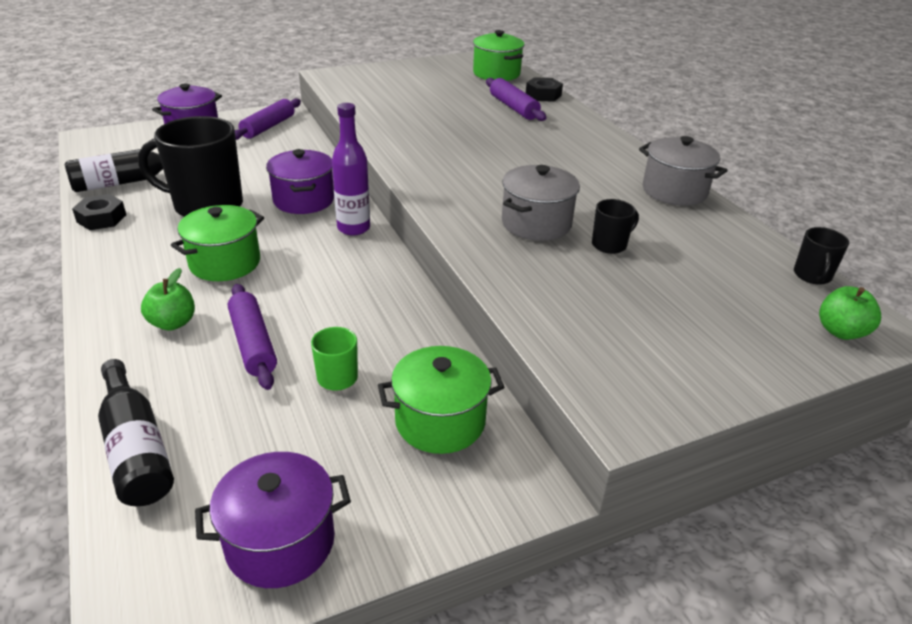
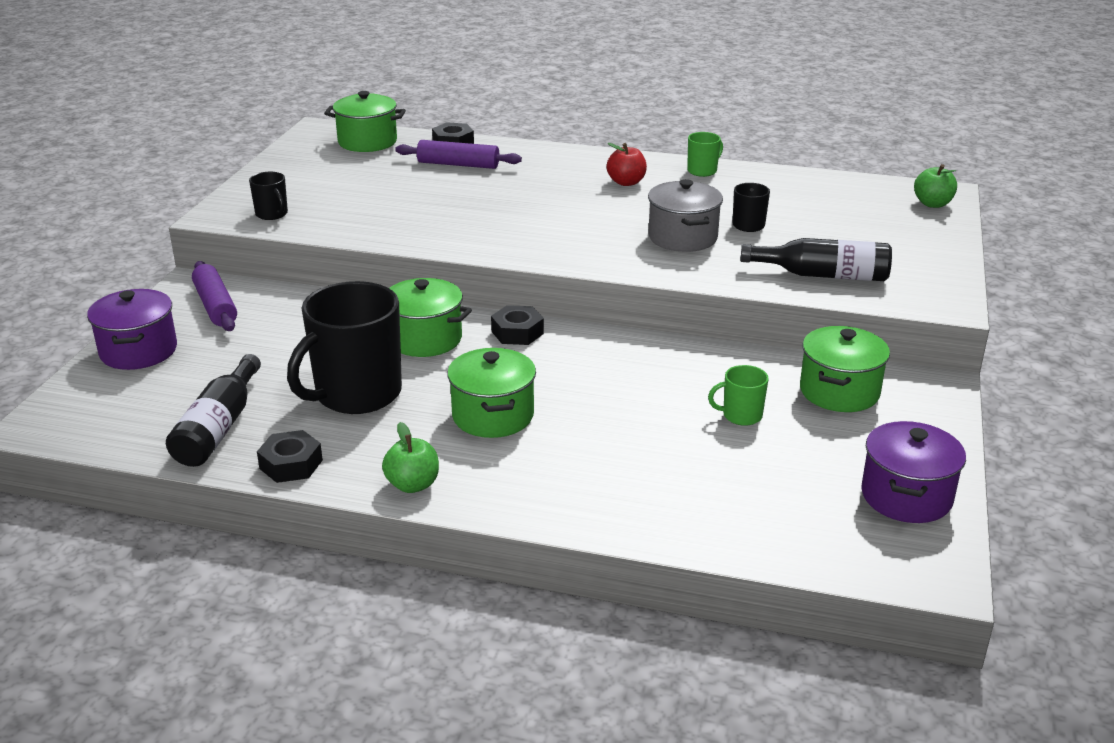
camera: 50 degrees left, 5 degrees down
(136, 448) = (740, 534): black bottle -> black bottle (823, 275)
(173, 323) = (568, 471): green apple -> green apple (413, 485)
(253, 344) = (650, 439): purple rolling pin -> none
(303, 200) = (425, 339): purple pot -> green pot
(353, 228) = (517, 332): purple bottle -> black nut
(594, 169) = (626, 182): none -> red apple
(674, 191) = (702, 171): grey pot -> green mug
(812, 276) = (866, 182): black mug -> black mug (272, 214)

